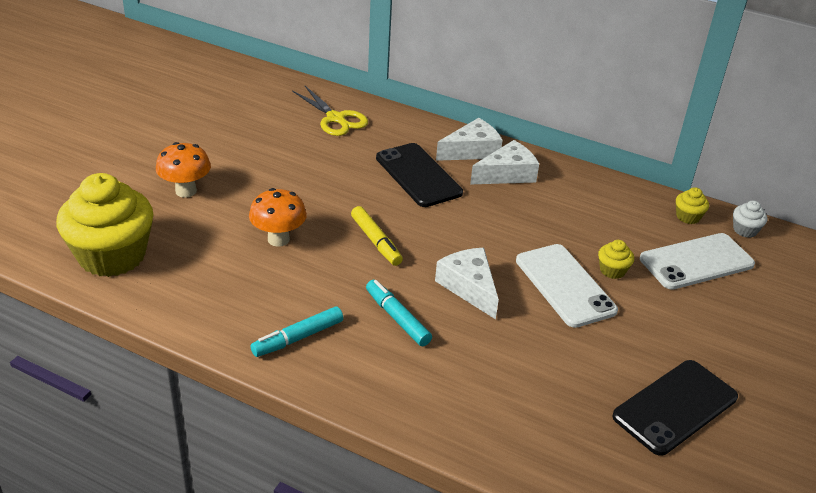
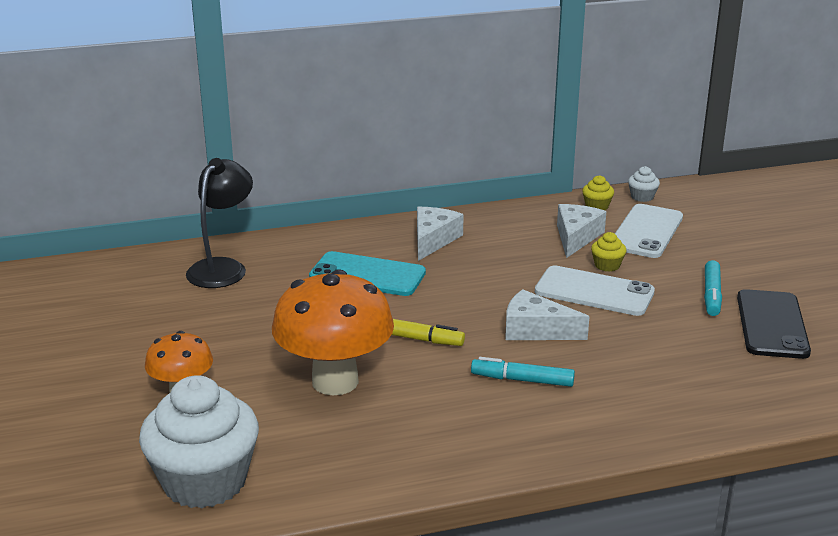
camera: 40 degrees left, 10 degrees down
(112, 256) = (205, 481): yellow cupcake -> white cupcake
(278, 239) = (335, 381): orange mushroom -> orange mushroom, size x1.81
(298, 338) = (475, 439): turquoise marker -> turquoise marker (711, 295)
(335, 118) = (222, 267): yellow scissors -> black lamp
(418, 175) = (367, 275): black phone -> turquoise phone
(472, 151) = (379, 237): white cheese -> white cheese (576, 237)

